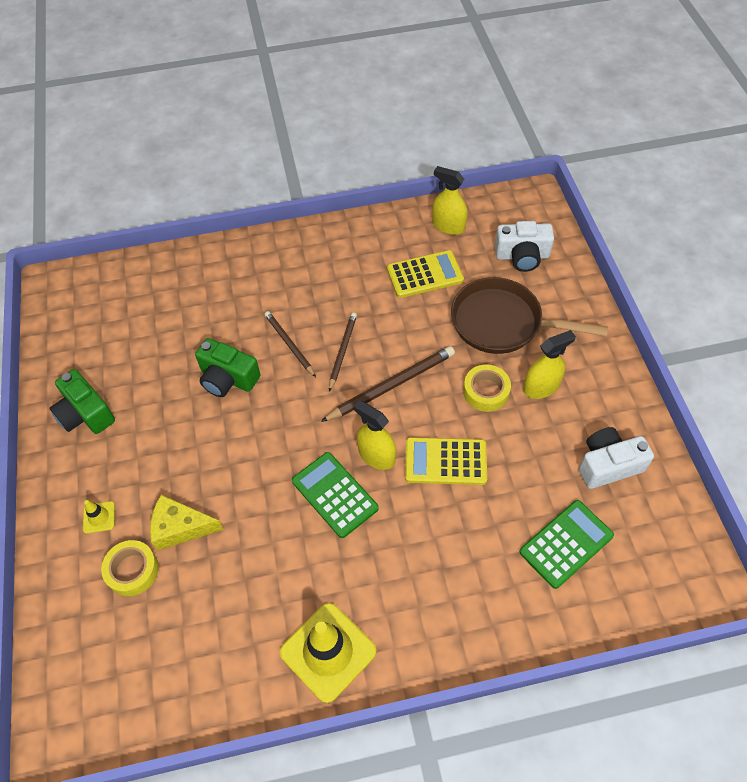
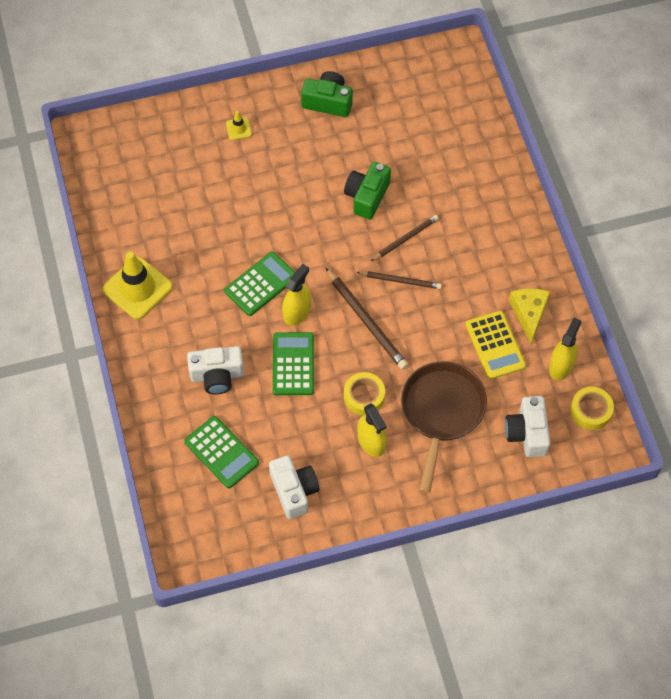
camera: 85 degrees right, 5 degrees up
(85, 413) = (328, 102): green camera -> green camera turned 60 degrees clockwise
(132, 570) = (197, 158): yellow tape -> yellow tape (591, 411)
(180, 527) = (231, 182): yellow cheese -> yellow cheese (529, 313)
(445, 461) = (293, 364): yellow calculator -> green calculator
(461, 548) = (217, 375): none -> white camera

